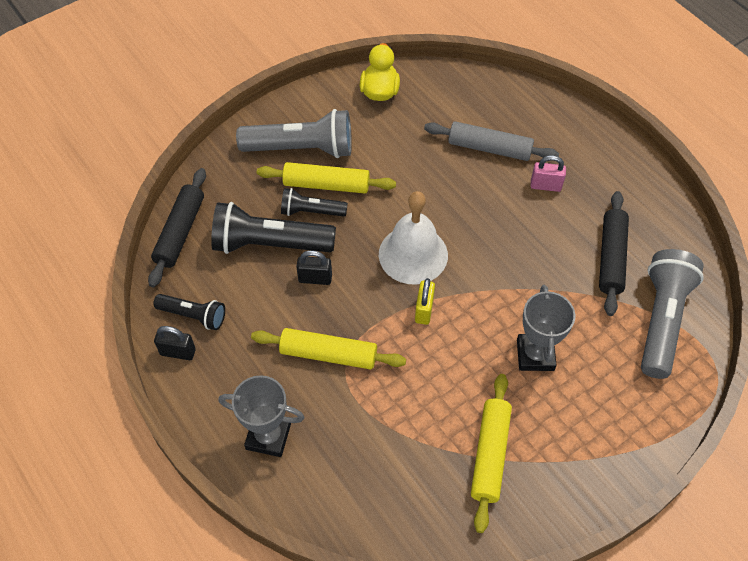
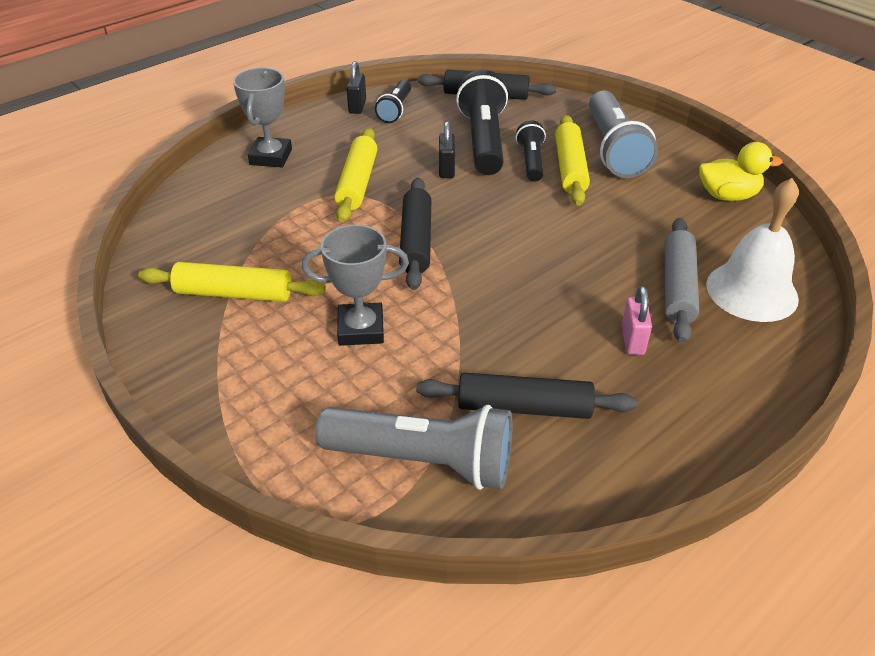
camera: 85 degrees right, 15 degrees down
(413, 254) = (490, 230): white bell -> white bell (751, 291)
(424, 310) = (416, 241): yellow padlock -> black rolling pin

